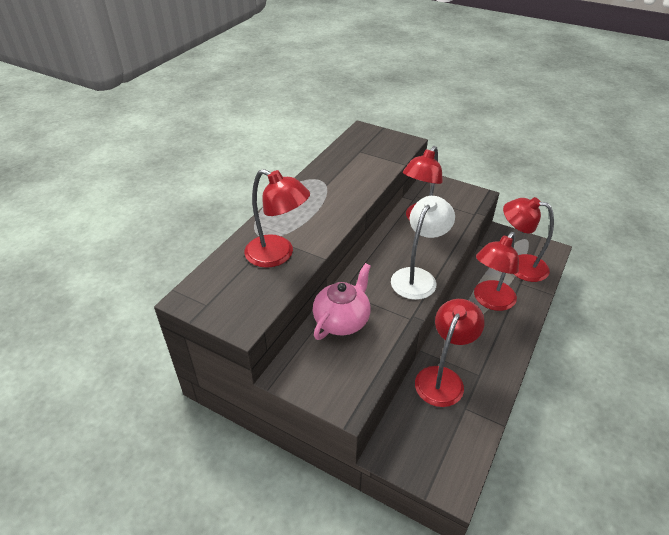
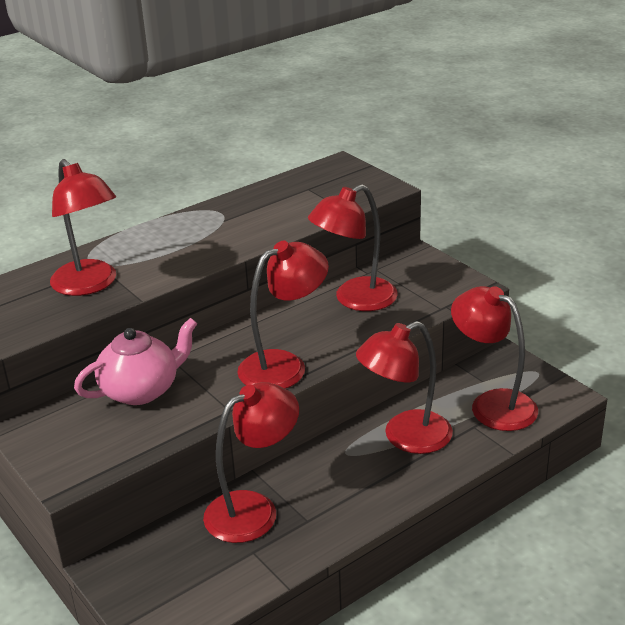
camera: 25 degrees right, 10 degrees down
(418, 277) = (284, 365): white lamp -> red lamp

